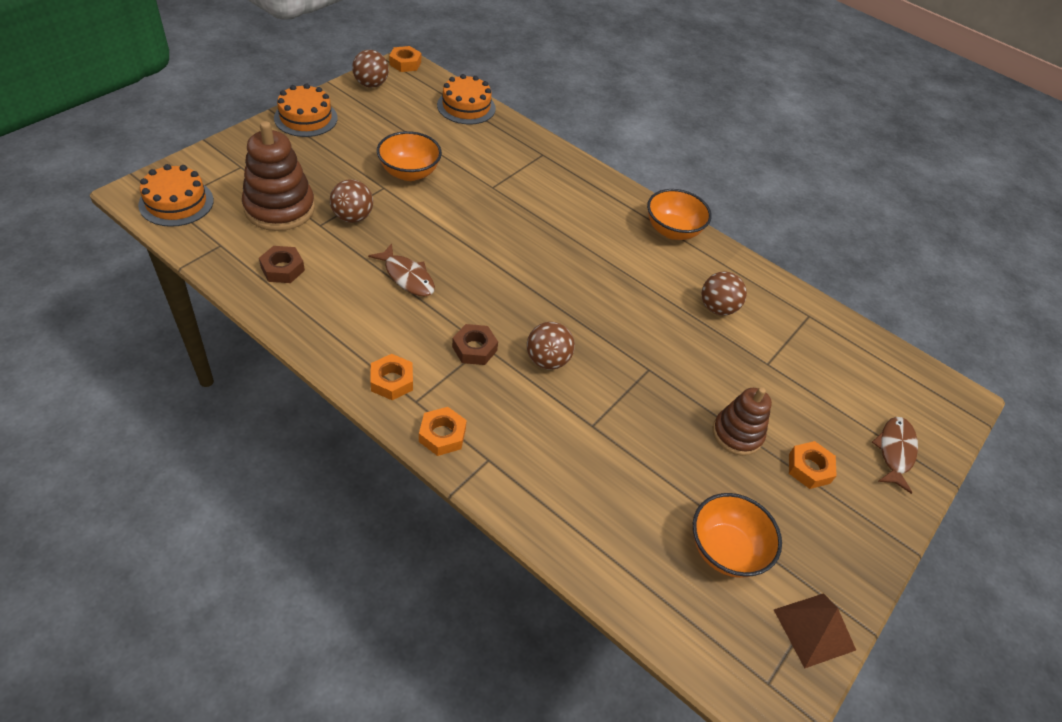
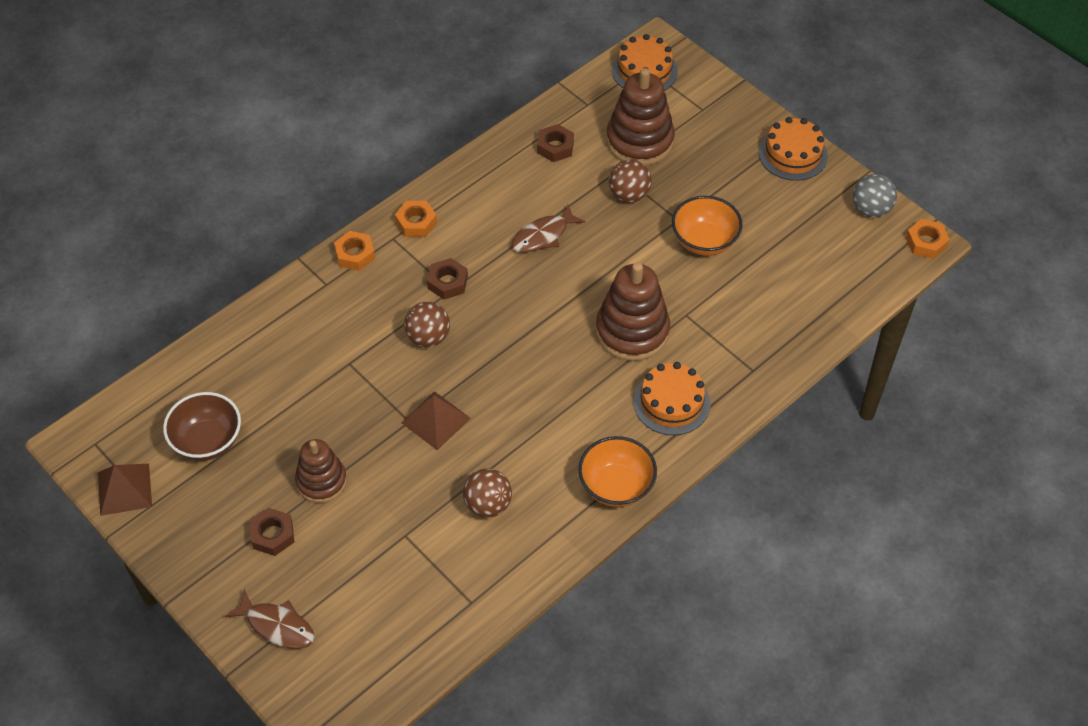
camera: 105 degrees right, 5 degrees up
(371, 84) = (871, 209): brown ball -> grey ball
(466, 107) = (841, 300): orange cake -> orange cake (671, 402)
(515, 218) = (632, 331): none -> brown stacking toy
(642, 349) = (435, 420): none -> brown pyramid
(725, 550) = (207, 441): orange bowl -> brown bowl
(809, 468) = (272, 535): orange nut -> brown nut

